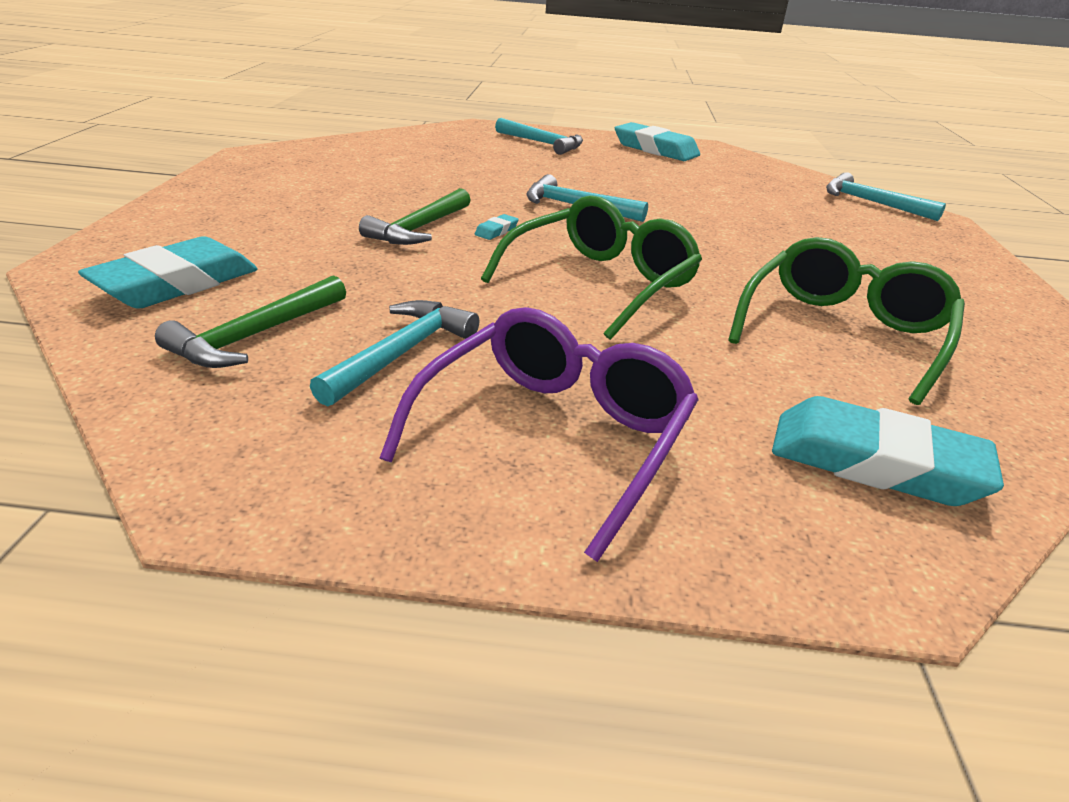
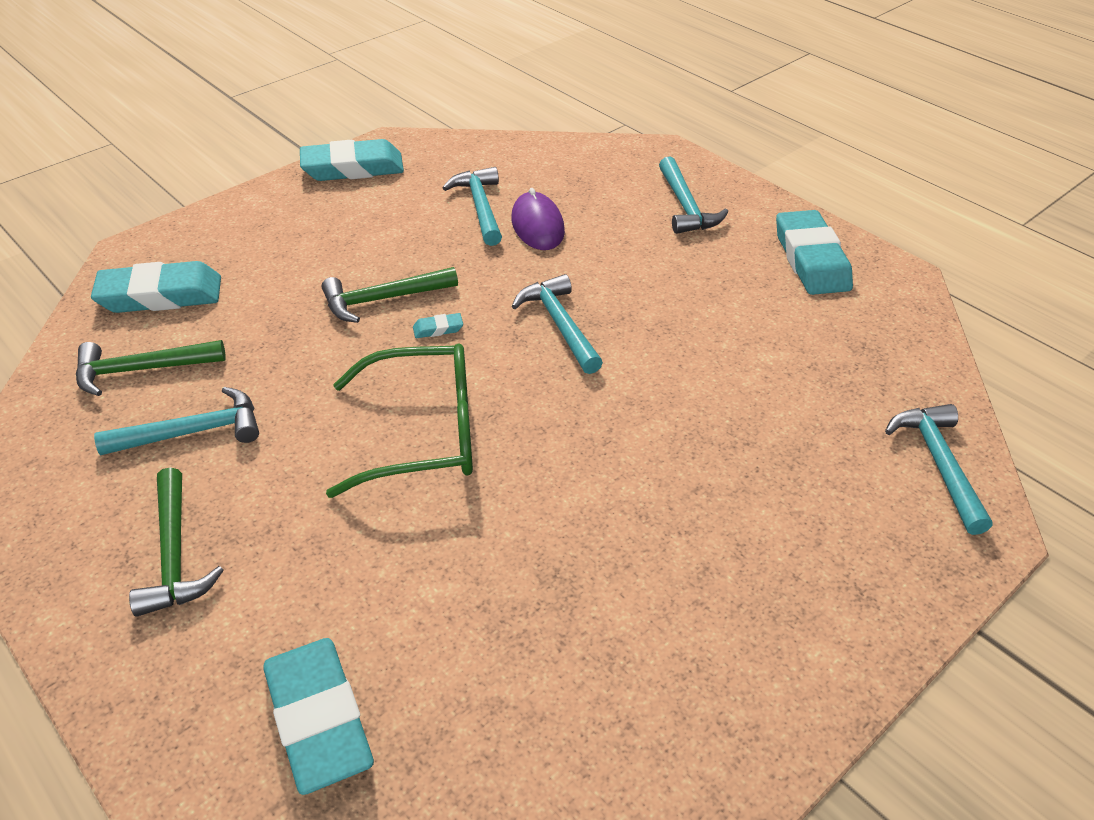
camera: 45 degrees right, 10 degrees up
(243, 171) = (353, 168): none -> turquoise eraser
(401, 169) = (480, 207): none -> turquoise hammer
(463, 169) = (537, 225): none -> purple mouse
(554, 435) = (175, 555): purple glasses -> green hammer
(843, 332) = (528, 603): green glasses -> none

